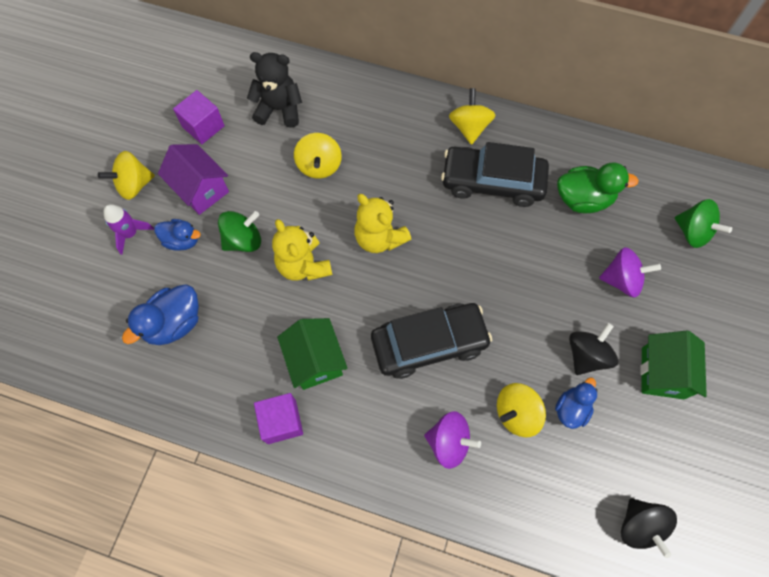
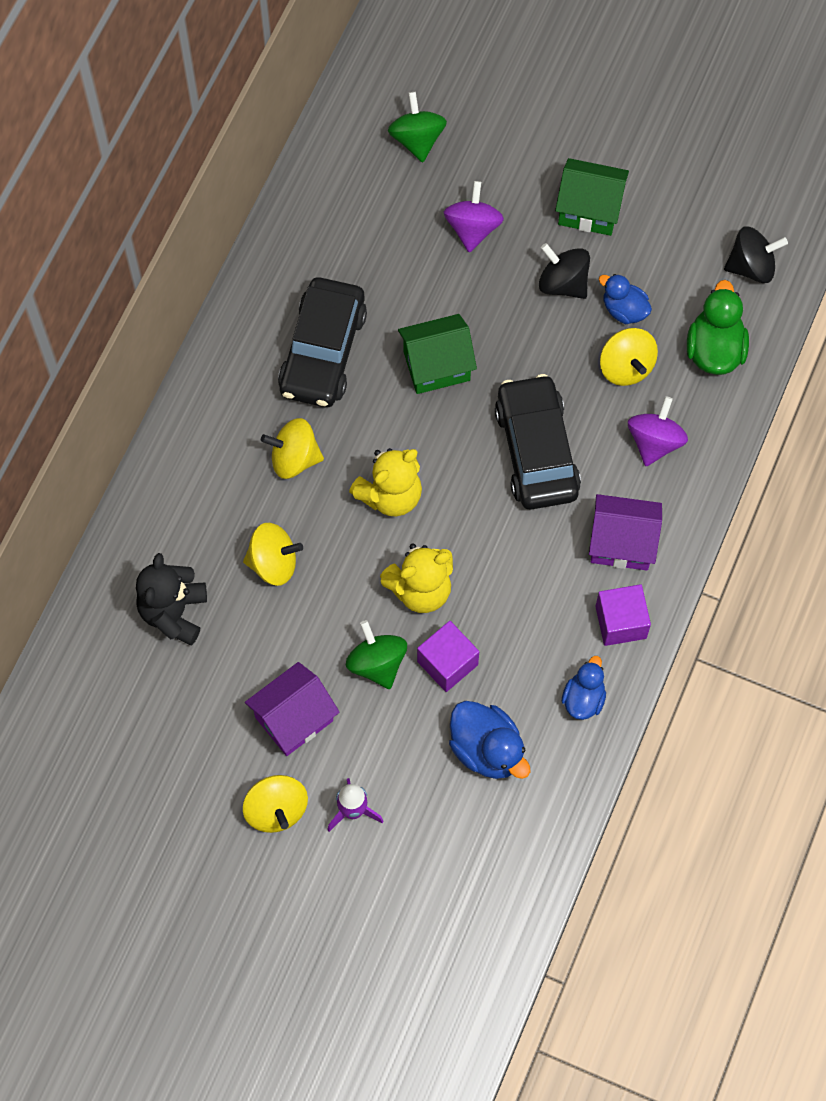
camera: 85 degrees left, 0 degrees up
(182, 240) = (370, 742): blue duck -> blue duck (583, 698)
(203, 126) = (189, 717): purple cube -> purple cube (447, 663)
(315, 361) = (549, 581): green house -> green house (436, 366)
(352, 418) = (622, 543): none -> purple house
(469, 127) = (235, 368): yellow spinning top -> yellow spinning top (294, 458)
(583, 199) = (359, 250): green duck -> green duck (714, 350)
(692, 232) = (417, 139): green spinning top -> green spinning top turned 60 degrees counterclockwise

